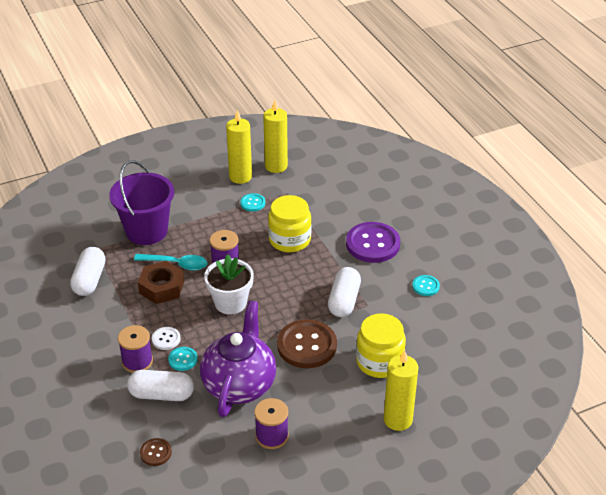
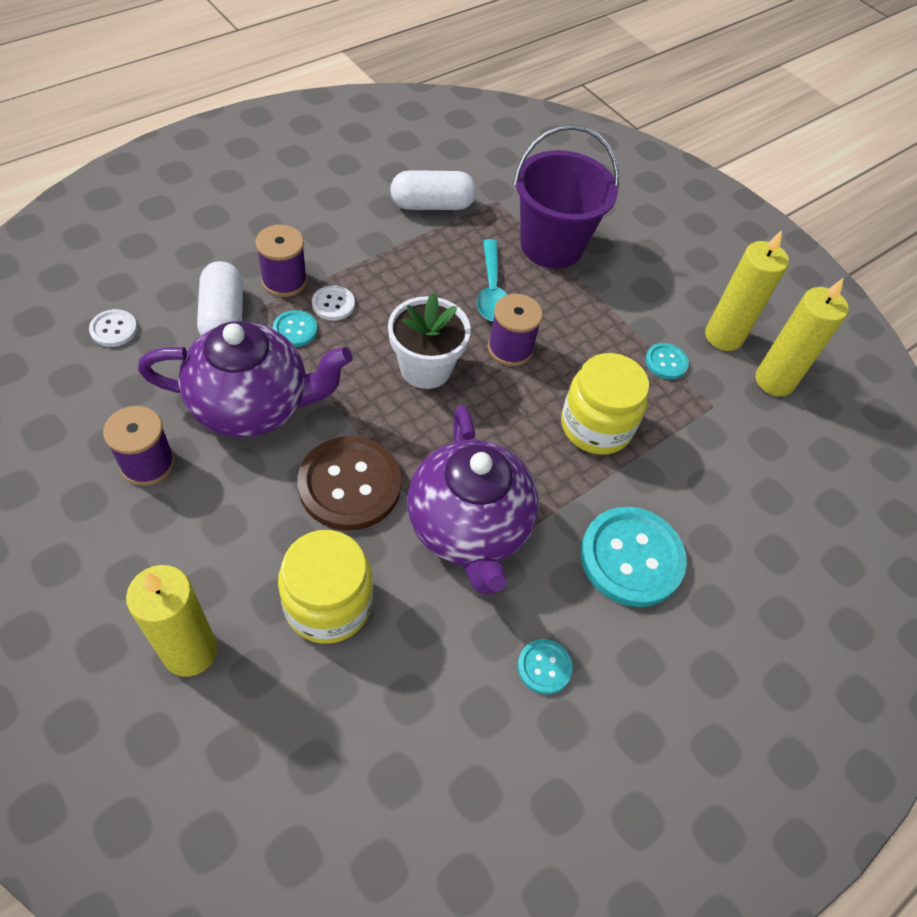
camera: 70 degrees right, 15 degrees up
(155, 453) = (114, 329): brown button -> white button
(161, 287) = (438, 282): brown nut -> none
(344, 301) = (468, 528): white capsule -> purple teapot
(372, 244) = (631, 558): purple button -> turquoise button

